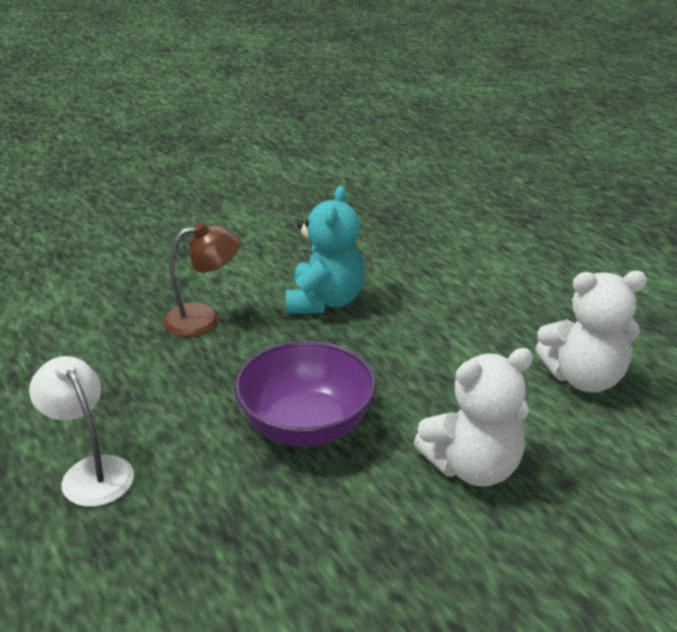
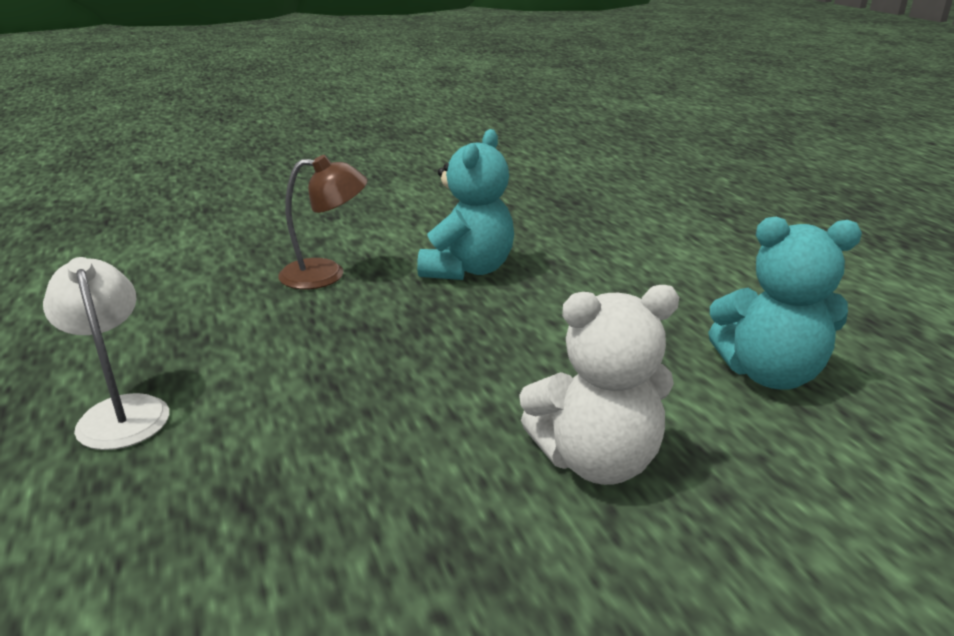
camera: 10 degrees right, 5 degrees down
(306, 425) = (397, 390): purple bowl -> none
(583, 378) = (769, 374): white teddy bear -> turquoise teddy bear

